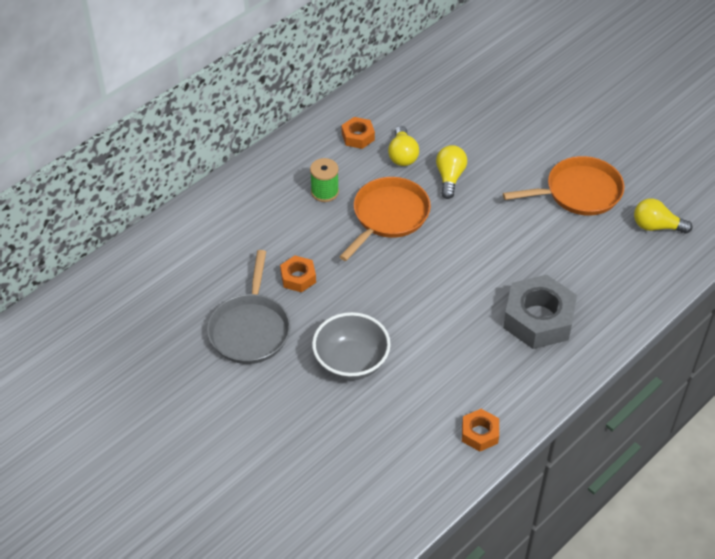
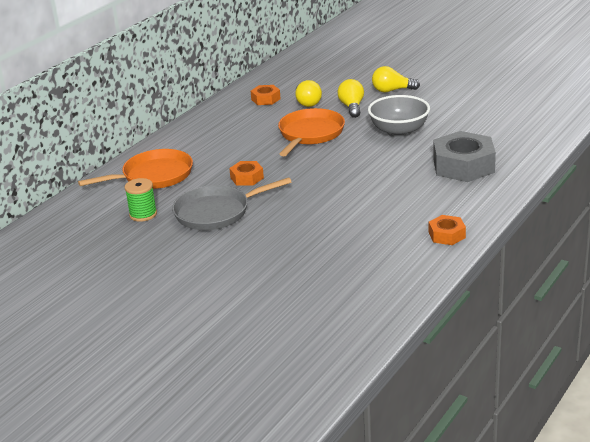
camera: 10 degrees left, 20 degrees down
(250, 329) = (216, 212): grey pan -> grey pan turned 75 degrees clockwise
(324, 192) = (250, 130): green spool -> green spool (143, 214)
(351, 362) = (314, 215): grey bowl -> grey bowl (399, 131)
(579, 192) = (461, 98): orange pan -> orange pan (154, 176)
(656, 226) = (533, 104): yellow light bulb -> yellow light bulb (392, 90)

